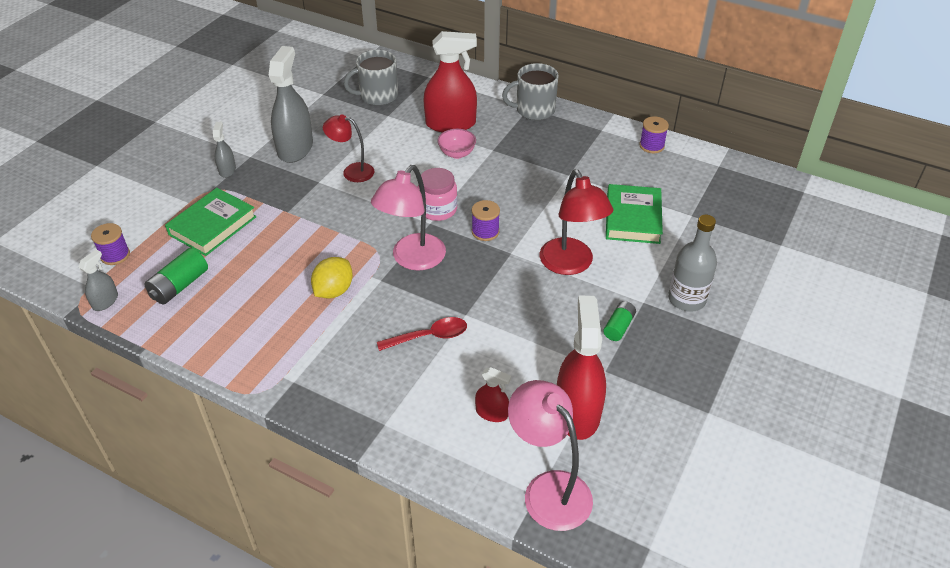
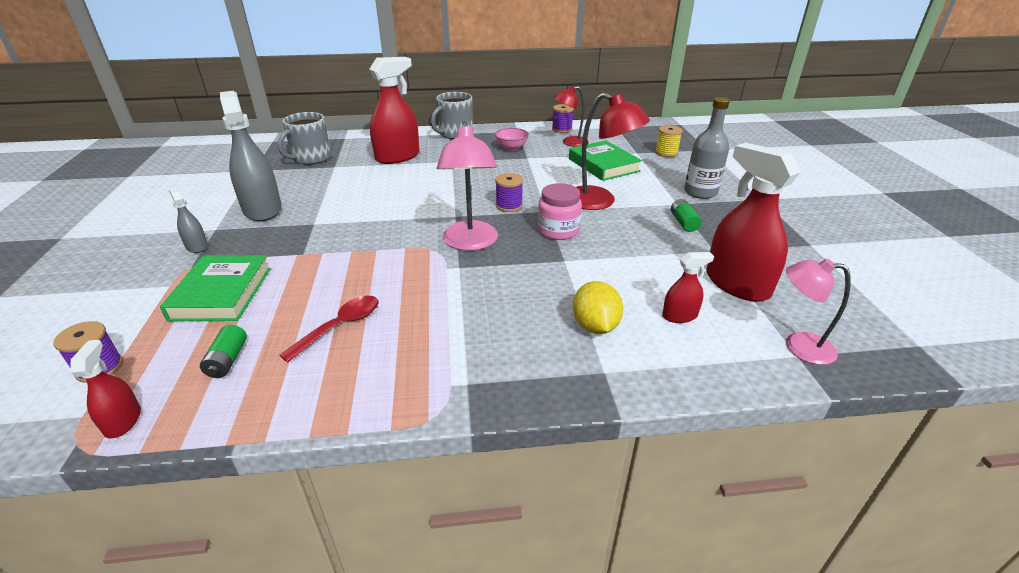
camera: 35 degrees left, 10 degrees down
(105, 301) = (123, 421): grey spray bottle -> red spray bottle
(179, 286) = (227, 360): green battery -> green battery, size x0.65
(334, 291) = (422, 292): yellow lemon -> yellow lemon (595, 326)
(352, 171) = (341, 207): red lamp -> red lamp (570, 143)
(429, 336) = (555, 287): red spoon -> red spoon (340, 326)
(438, 209) = (451, 206): pink jar -> pink jar (558, 231)
(457, 153) = (424, 171): pink bowl -> pink bowl (511, 148)
(548, 489) = (799, 346): pink lamp -> pink lamp, size x0.64
(724, 229) = (666, 153): none -> yellow spool

